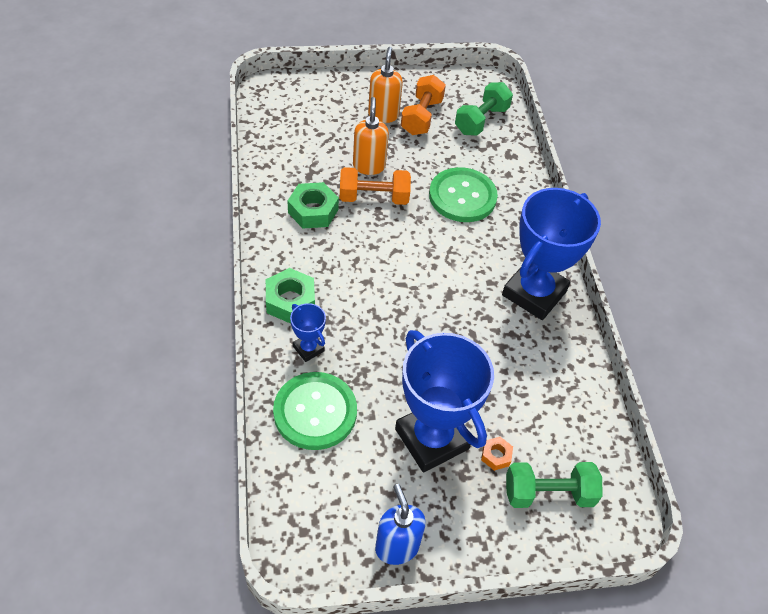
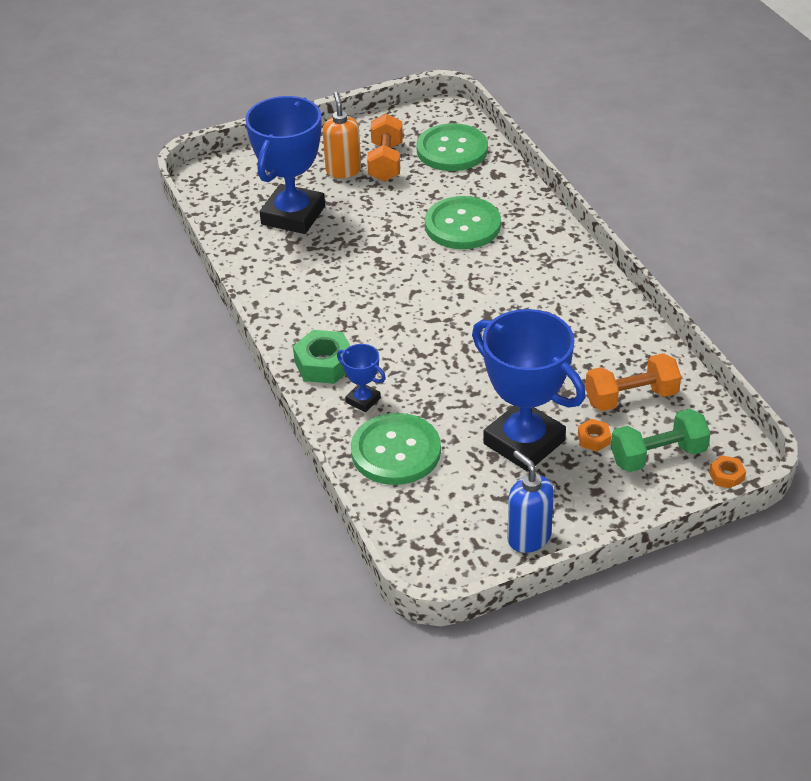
camera: 10 degrees left, 10 degrees down
(313, 211) = (309, 278): green nut -> none
(369, 166) = (350, 222): orange soap dispenser -> none
(373, 198) = (368, 250): orange dumbbell -> orange dumbbell (631, 397)
(481, 120) = (452, 150): green dumbbell -> green button
(534, 293) = (574, 292): blue trophy -> blue trophy (293, 215)
(605, 538) = (726, 476): none -> orange nut

